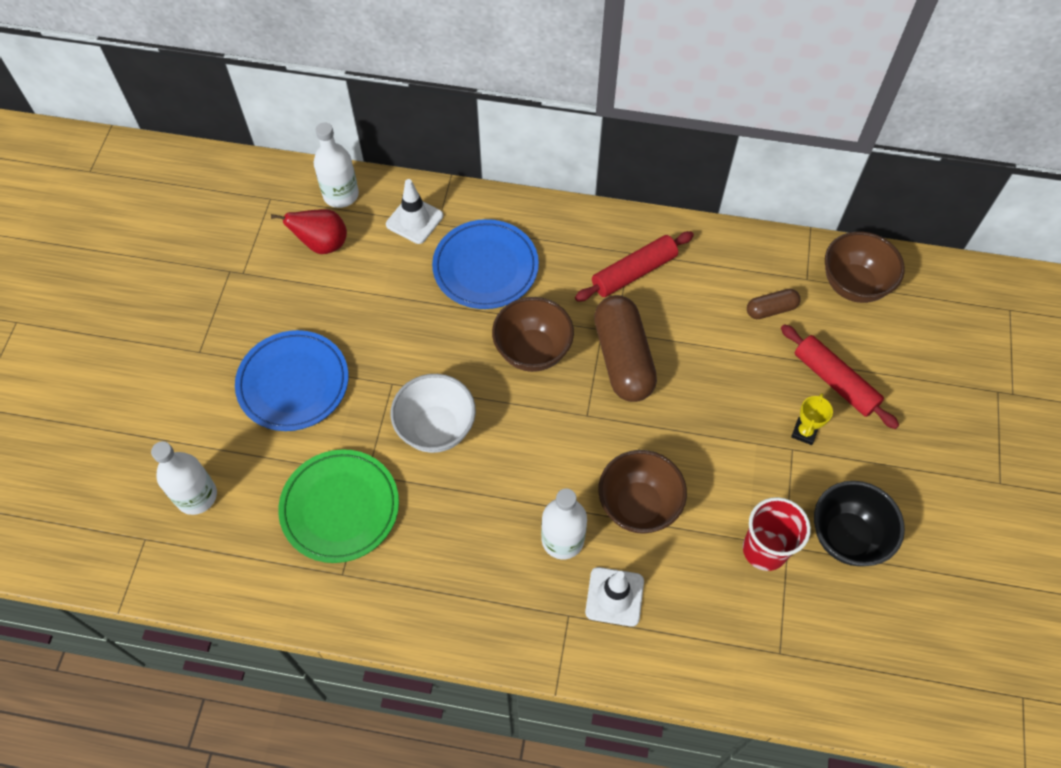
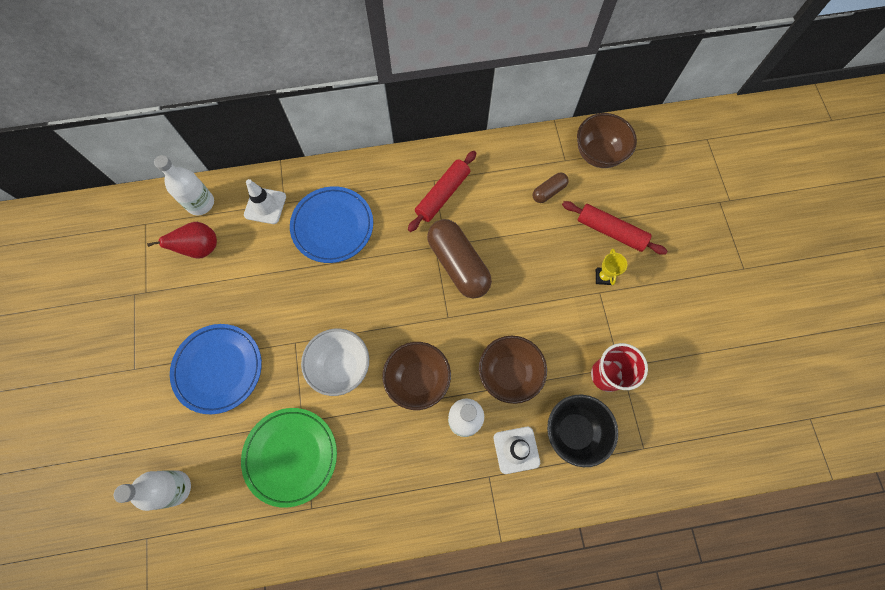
camera: 20 degrees left, 10 degrees up
(532, 351) = (391, 281): brown bowl -> brown bowl (418, 380)
(847, 537) = (658, 345): black bowl -> black bowl (574, 432)

